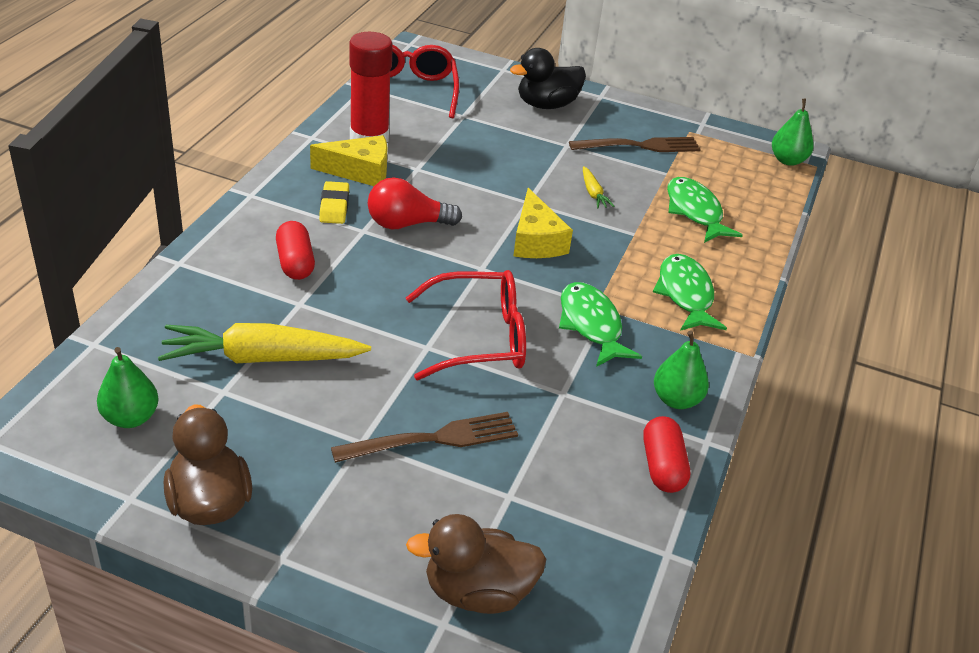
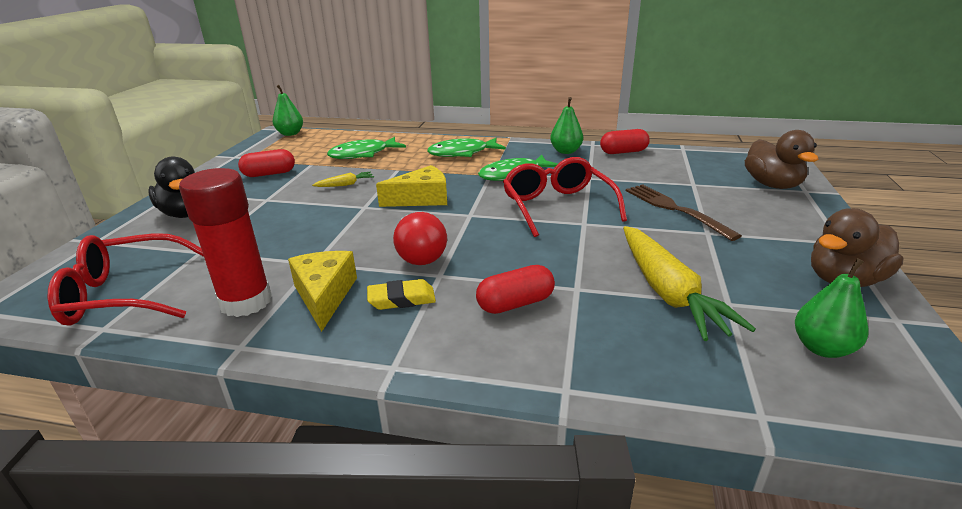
camera: 95 degrees left, 10 degrees down
(639, 146) = (269, 174): brown fork -> red capsule

